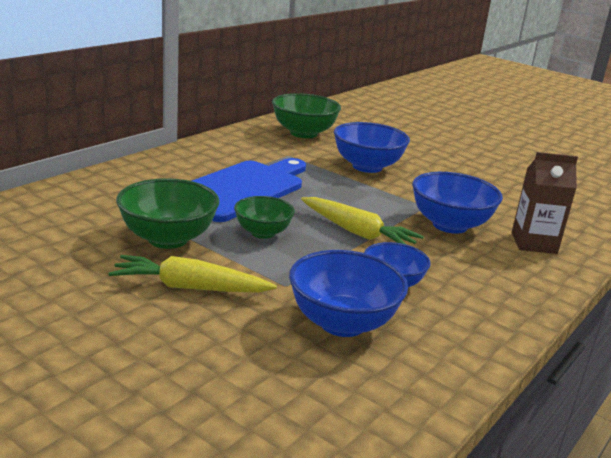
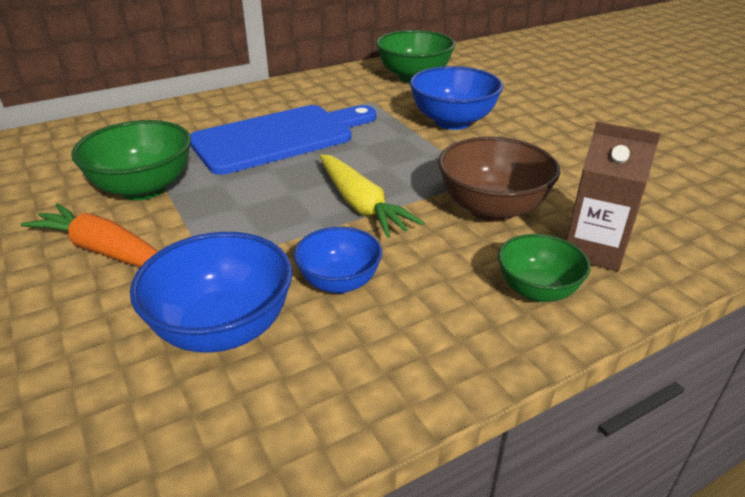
camera: 25 degrees right, 10 degrees up
(190, 288) = (105, 251): yellow carrot -> orange carrot
(262, 233) = (250, 193): green bowl -> green bowl (537, 290)
(450, 225) = (492, 209): blue bowl -> brown bowl

